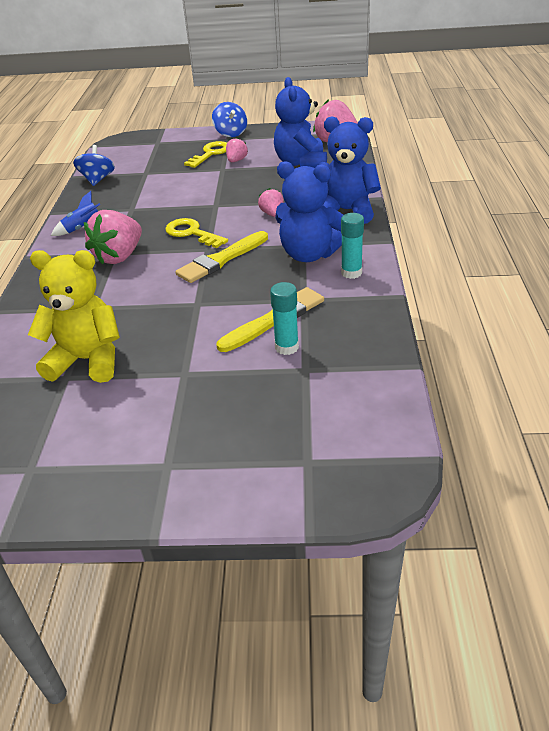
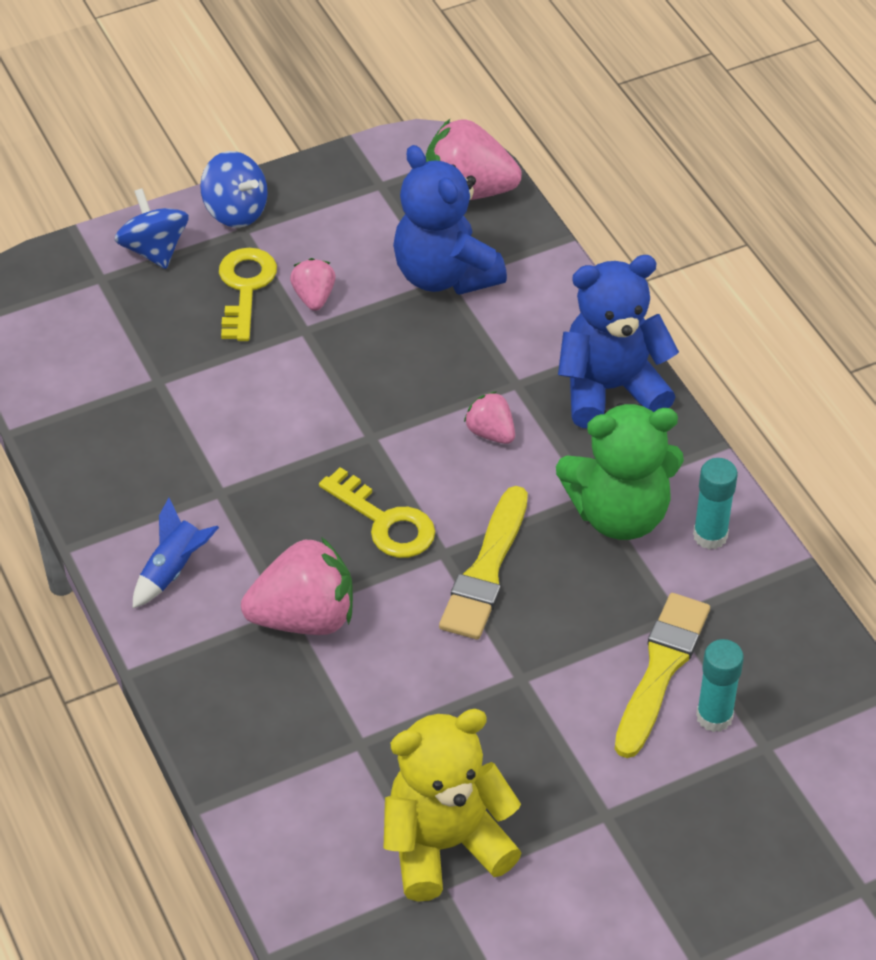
camera: 30 degrees left, 10 degrees up
(97, 180) = (76, 428): blue spinning top -> blue spinning top (154, 250)
(119, 256) = (304, 618): pink strawberry -> pink strawberry turned 105 degrees counterclockwise
(191, 233) = (385, 522): yellow key -> yellow key turned 150 degrees counterclockwise
(309, 254) = (619, 514): blue teddy bear -> green teddy bear

